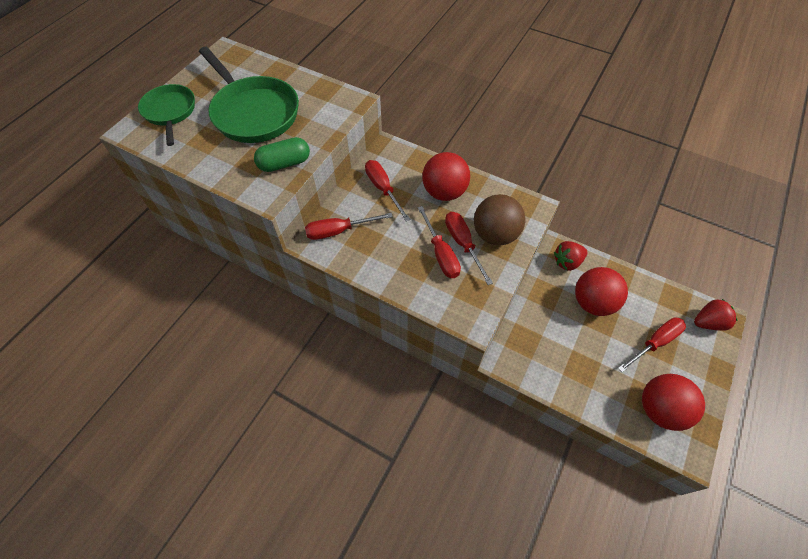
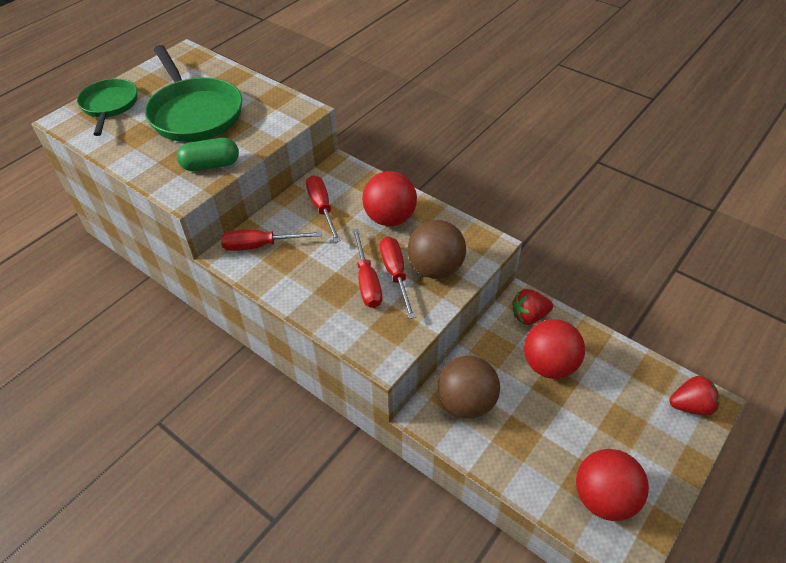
camera: 10 degrees right, 10 degrees down
(535, 344) = (466, 402): none -> brown ball
(654, 343) = (616, 420): red screwdriver -> none

